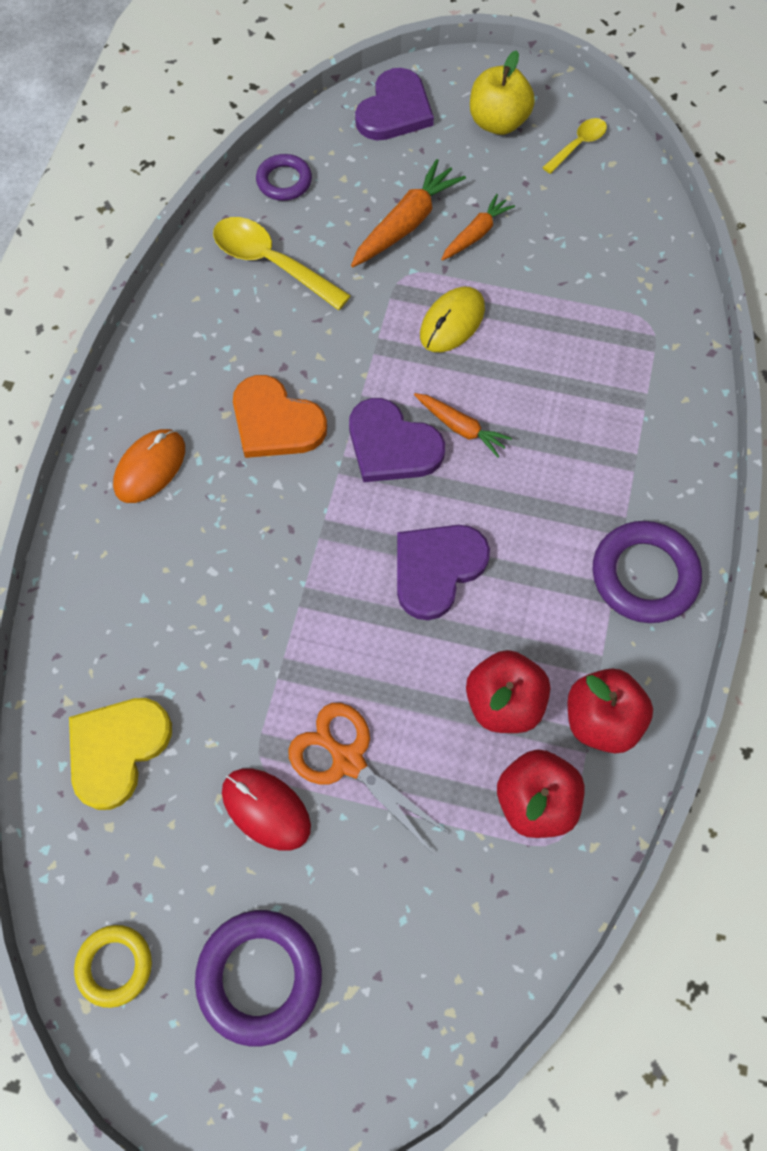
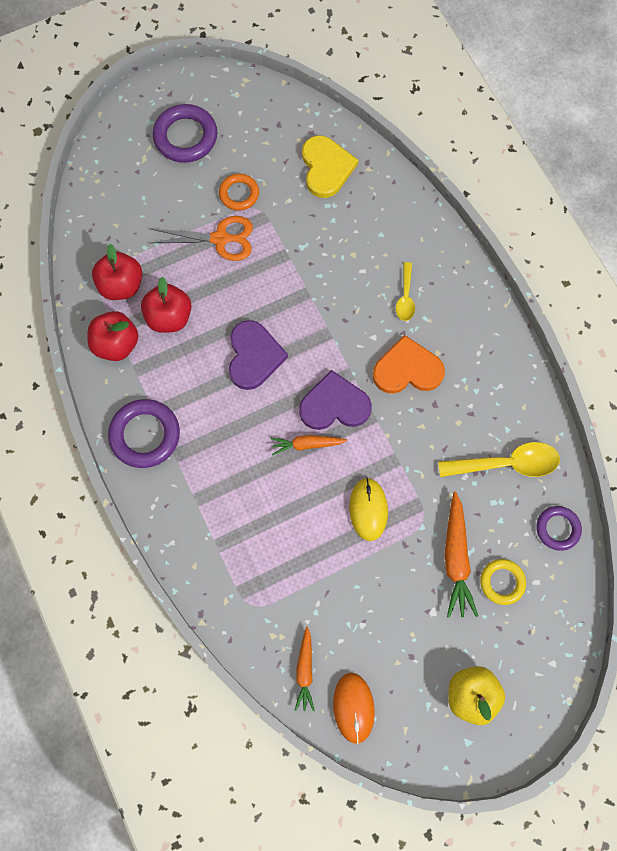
camera: 140 degrees right, 5 degrees up
(115, 965) = (247, 99): yellow ring -> yellow ring (502, 582)
(150, 467) = (445, 295): orange mouse -> orange mouse (353, 707)
(266, 809) = (239, 194): red mouse -> orange ring
(394, 110) = (546, 647): purple heart -> none
(476, 234) = (408, 586): orange carrot -> orange carrot (305, 671)
(578, 145) = (403, 721): yellow spoon -> yellow spoon (405, 297)

